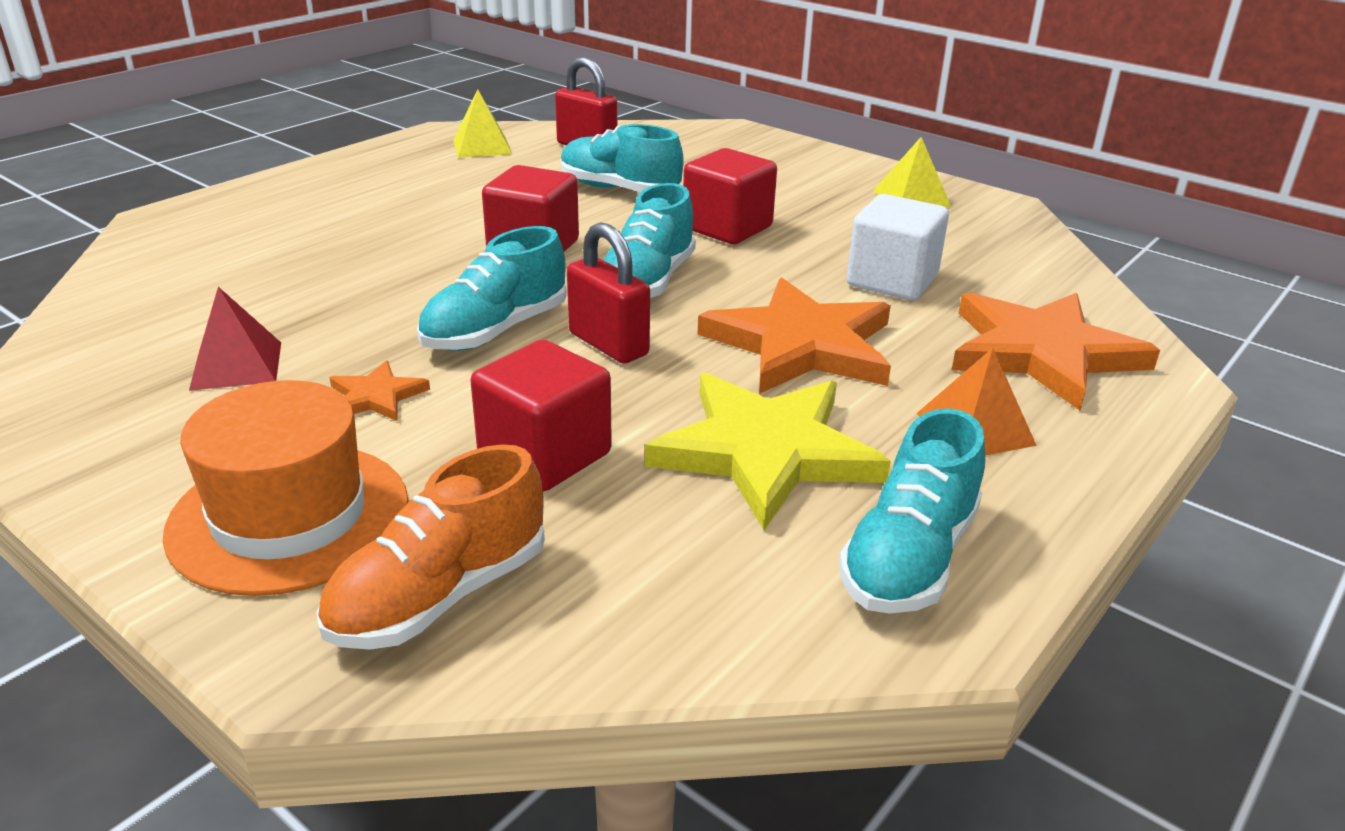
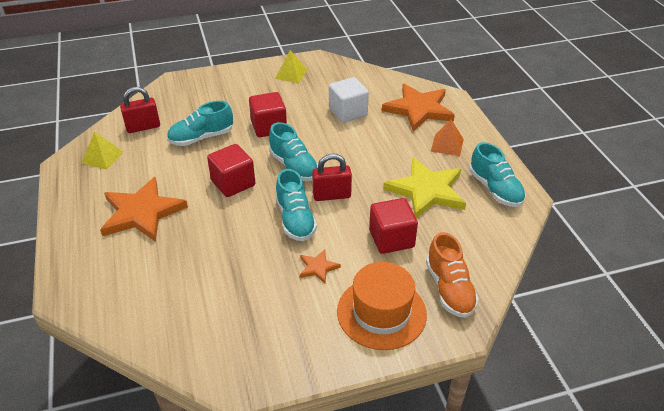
camera: 55 degrees left, 10 degrees up
(236, 365) = (257, 301): red pyramid -> none
(801, 345) = (371, 153): orange star -> orange star (142, 213)

